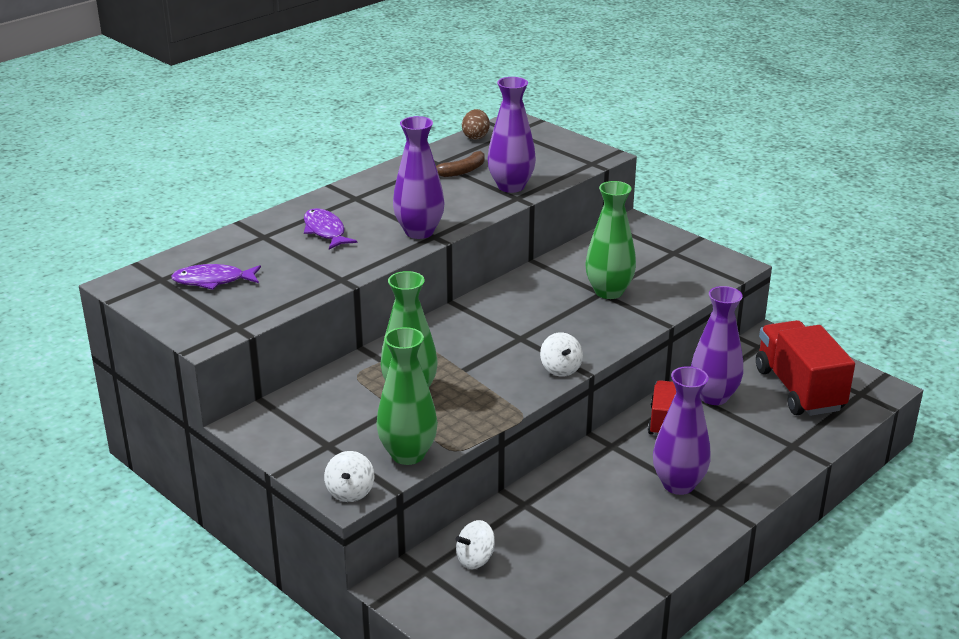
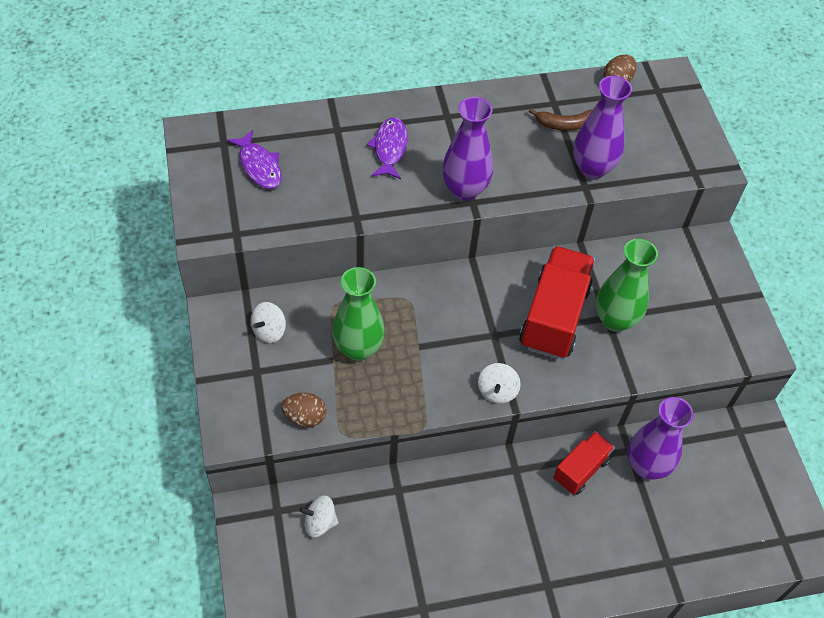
camera: 30 degrees right, 25 degrees up
(213, 281) = (259, 166): purple fish -> purple fish turned 150 degrees counterclockwise
(350, 492) = (235, 431): white spinning top -> white spinning top (269, 331)
(408, 454) = (305, 417): green vase -> brown egg
(678, 484) = (534, 545): purple vase -> none
(799, 389) = (730, 502): red truck -> red truck (554, 317)

